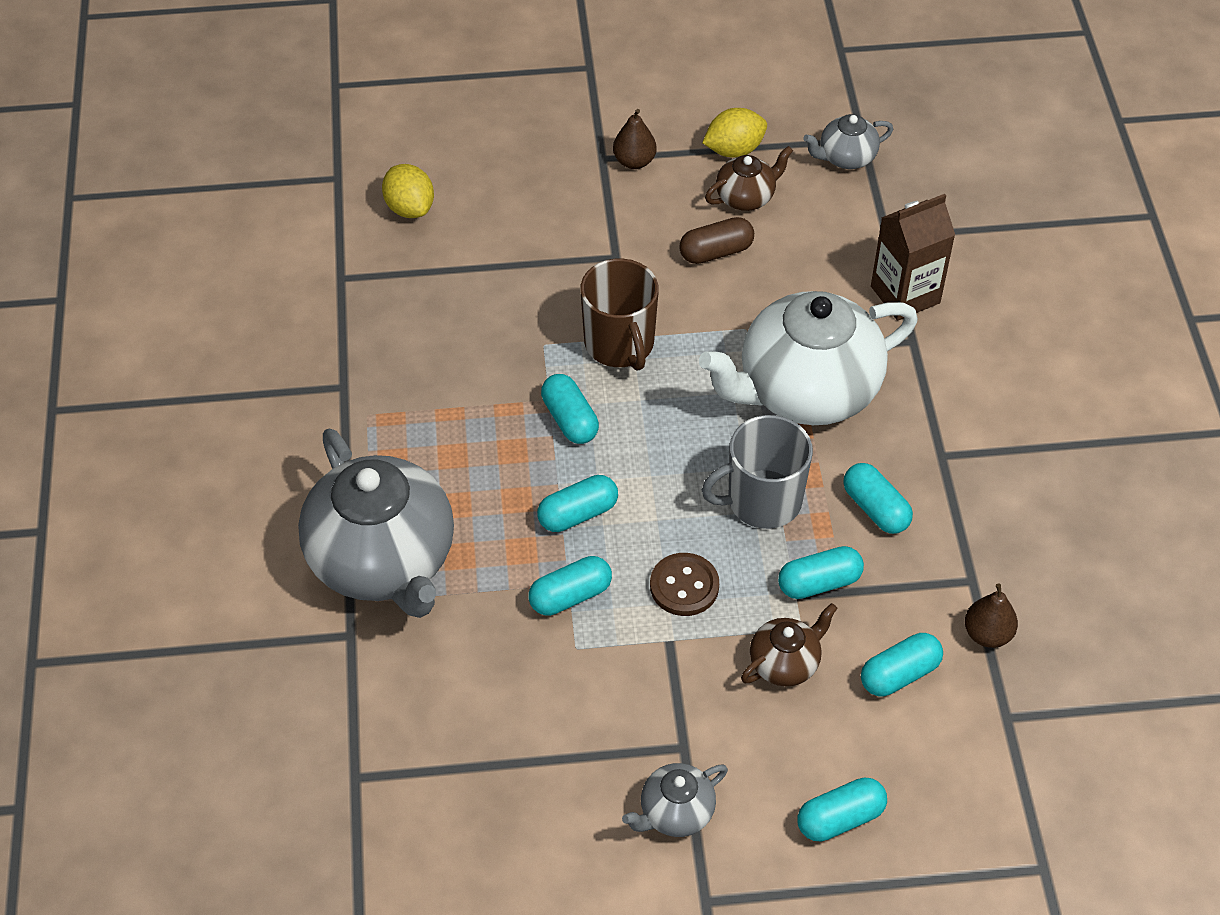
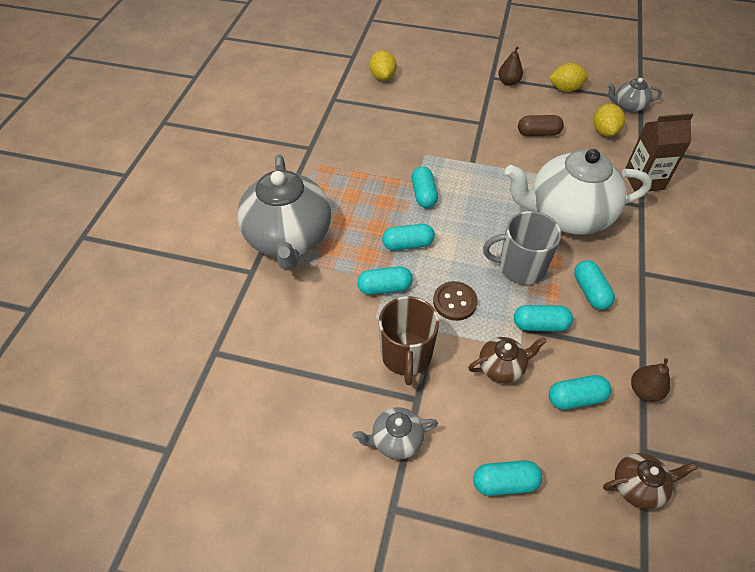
camera: 20 degrees right, 0 degrees up
(620, 344) = (467, 164): brown mug -> brown mug (406, 355)
(746, 197) = (564, 112): brown teapot -> brown teapot (638, 486)
(821, 219) = (604, 131): none -> yellow lemon

